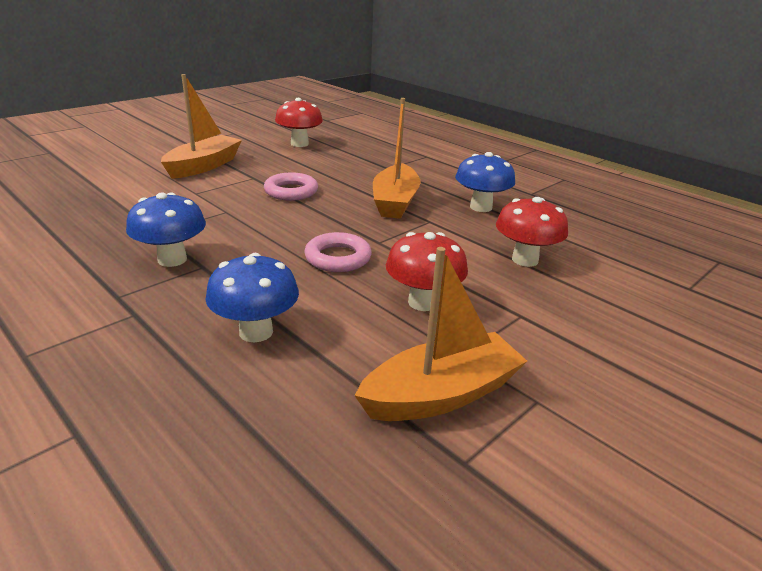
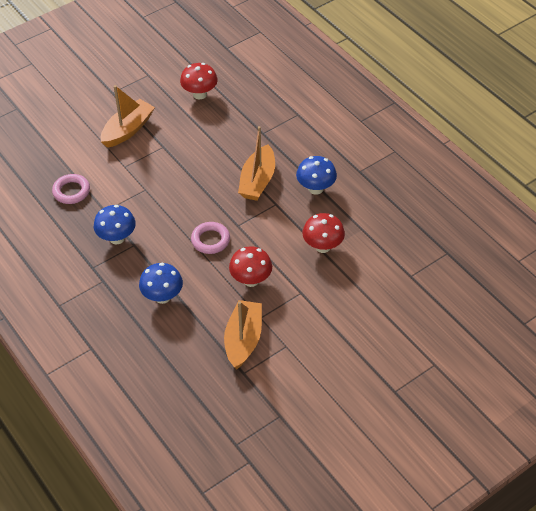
camera: 10 degrees right, 20 degrees up
(291, 191) = (188, 166): pink ring -> pink ring (71, 191)
(441, 394) = (243, 340): orange boat -> orange boat turned 60 degrees counterclockwise

